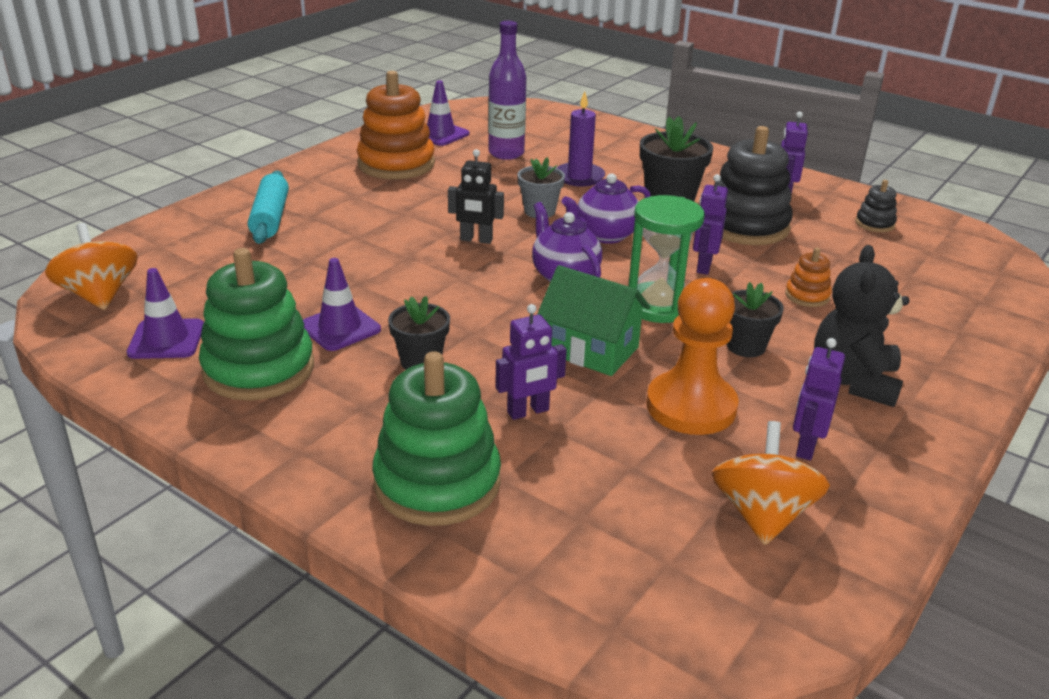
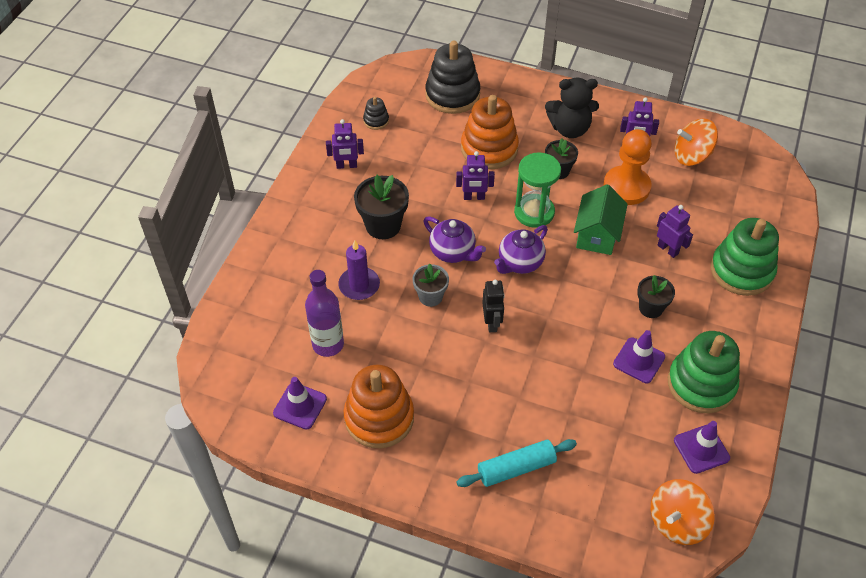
camera: 105 degrees left, 20 degrees up
(746, 226) = (406, 181): black stacking toy -> black stacking toy (452, 95)
(807, 296) = (489, 149): orange stacking toy -> orange stacking toy, size x2.17

